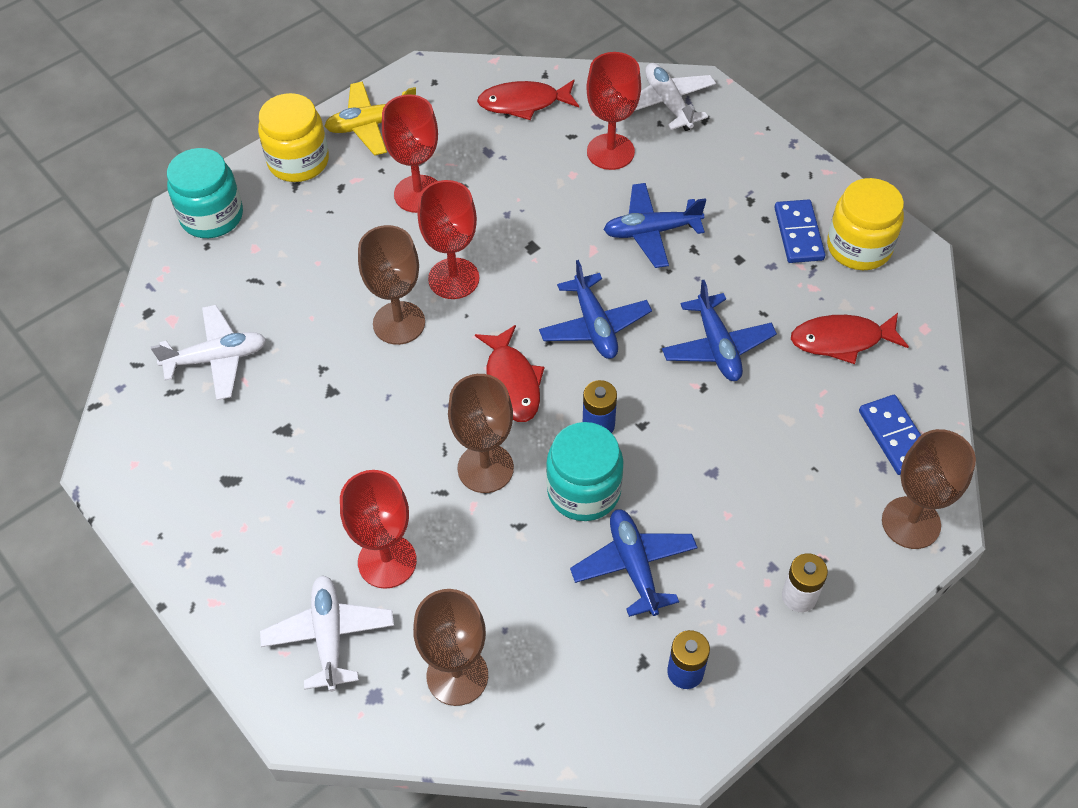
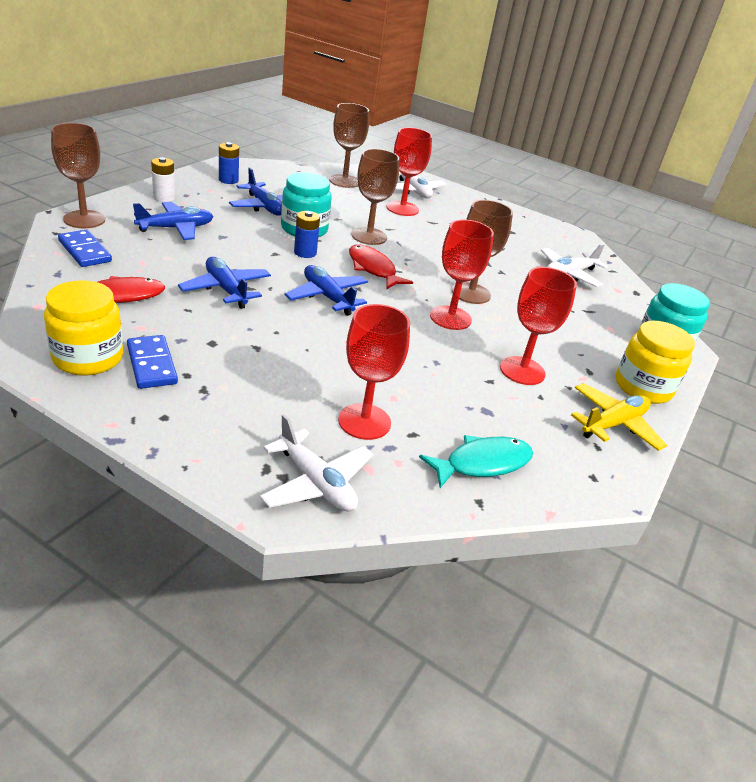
camera: 155 degrees right, 20 degrees down
(523, 103) = (482, 463): red fish -> turquoise fish
(651, 231) = (299, 357): blue plane -> blue plane (176, 228)

